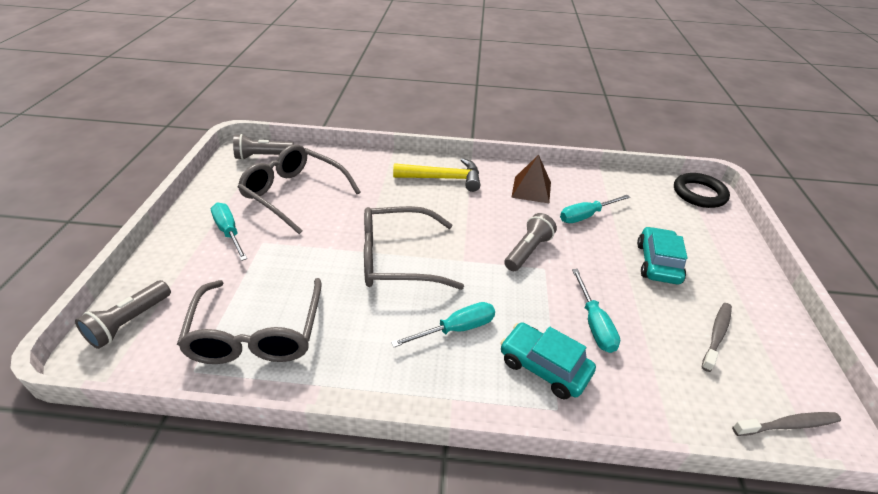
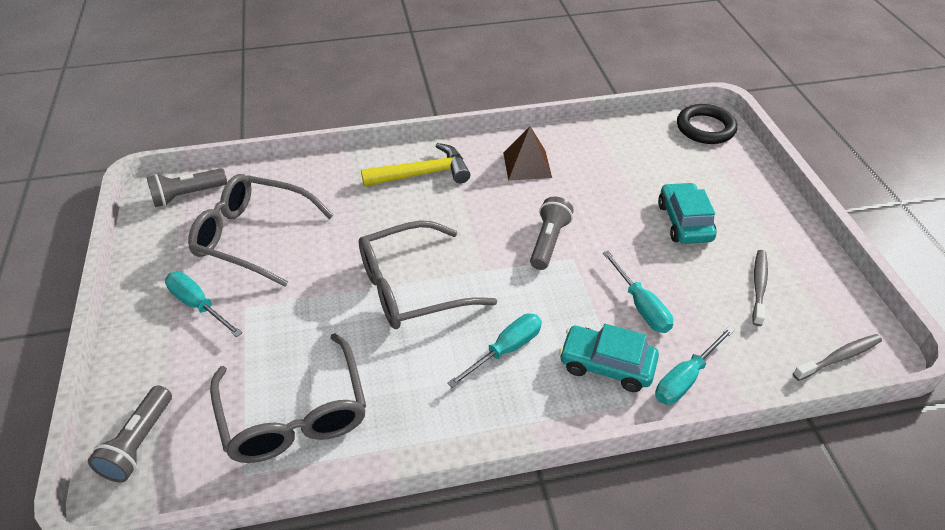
camera: 15 degrees left, 5 degrees up
(586, 216) = (596, 184): turquoise screwdriver -> turquoise screwdriver (685, 378)

